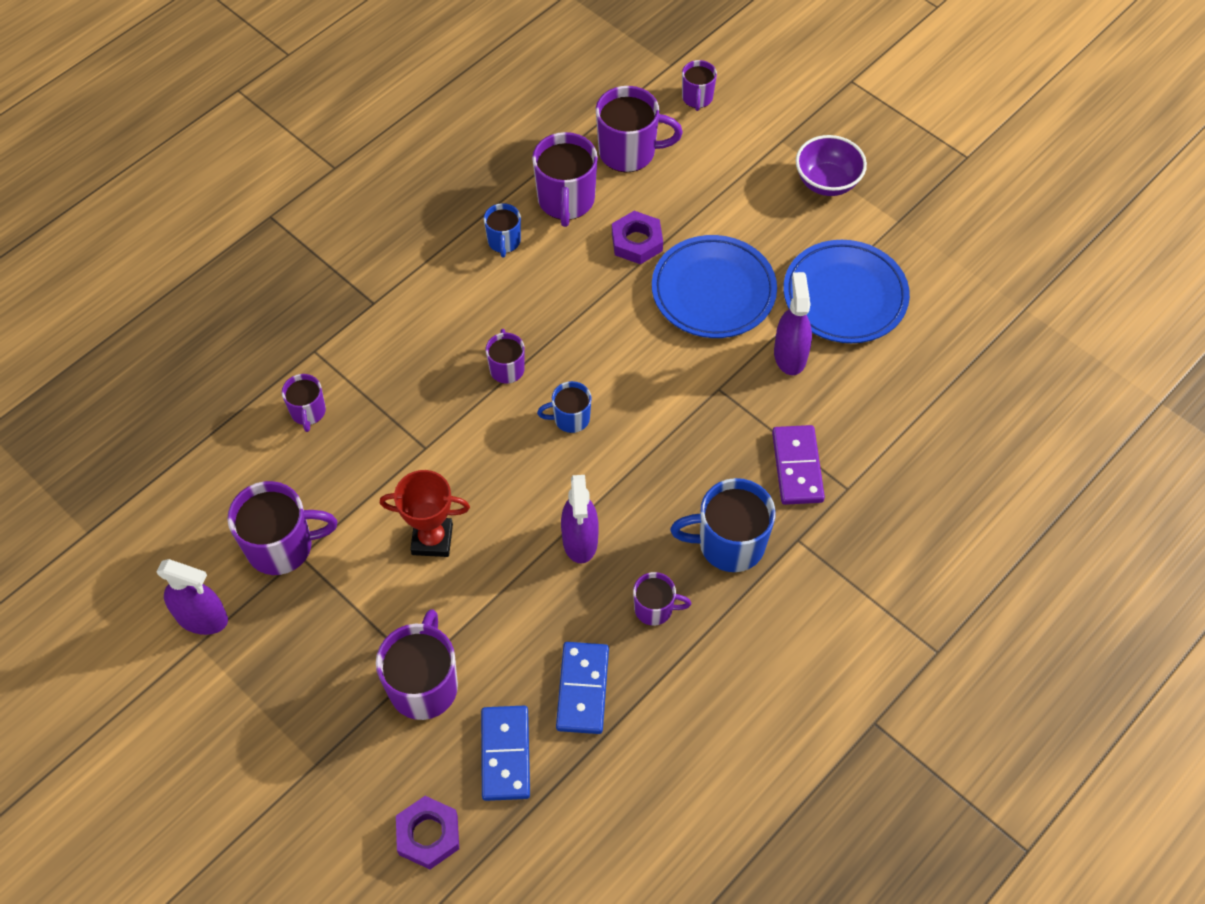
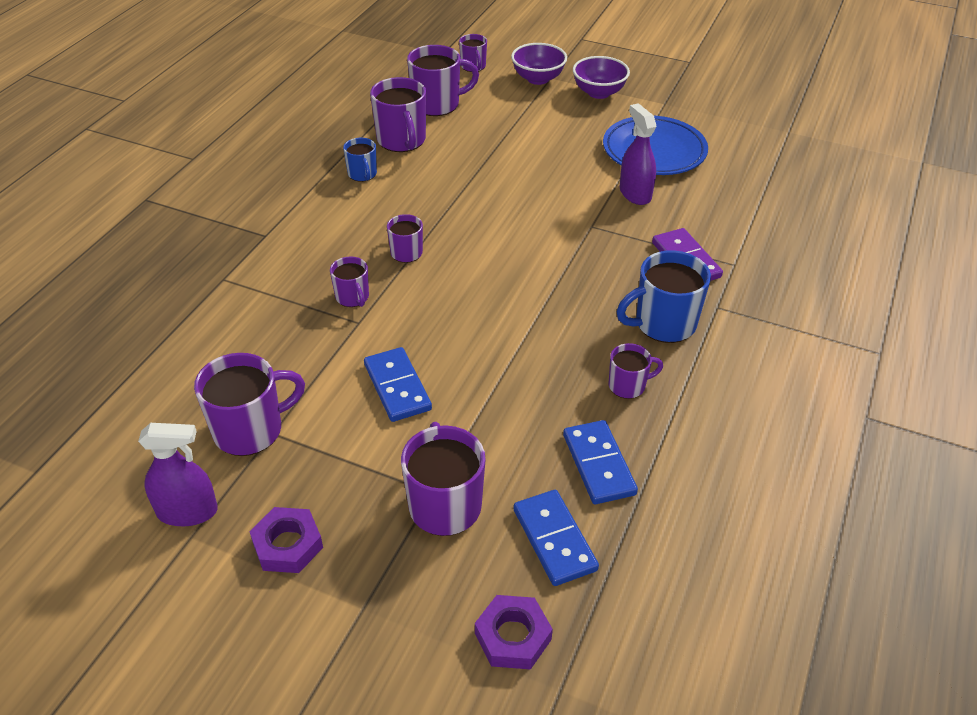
camera: 20 degrees left, 15 degrees down
(308, 412) = (235, 323): purple mug -> purple mug (352, 297)
(432, 539) = (397, 387): red trophy -> blue domino
(570, 418) = (479, 272): blue mug -> none
(580, 540) = (533, 353): purple spray bottle -> none
(637, 242) = (473, 153): purple nut -> purple nut (288, 545)
(713, 291) = (551, 169): blue plate -> none
(765, 139) = (538, 79): none -> purple bowl

